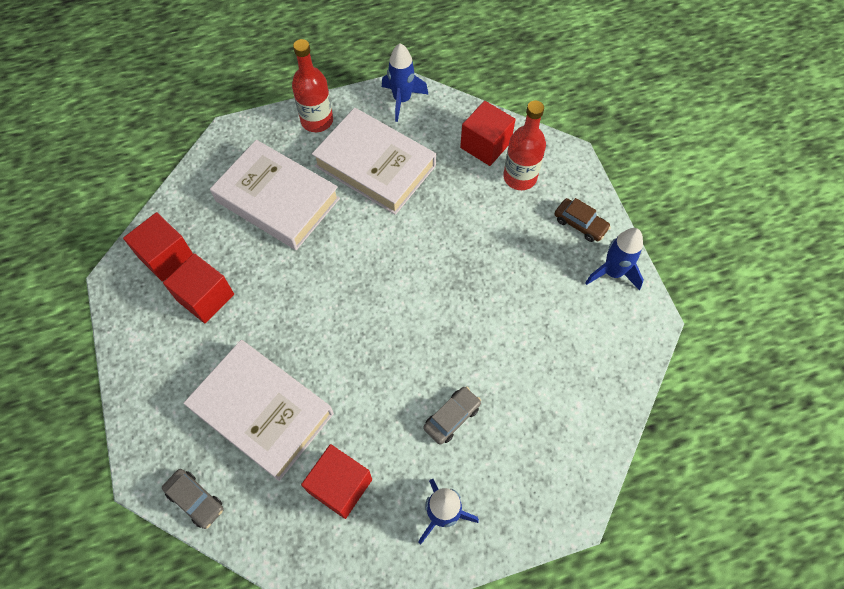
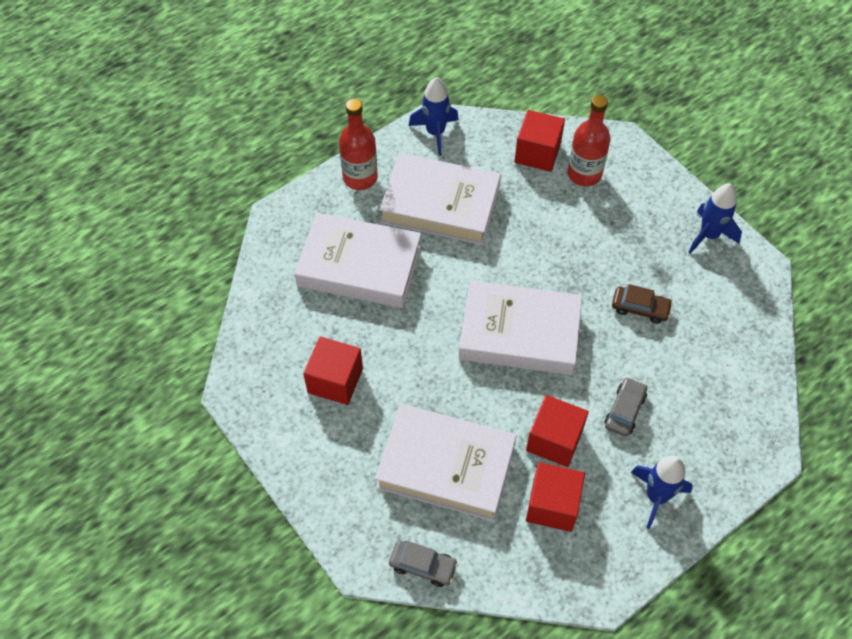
camera: 20 degrees left, 5 degrees down
(166, 257) = (275, 355): red cube -> red cube (554, 440)
(389, 308) = (519, 333): none -> white book
(580, 224) = (660, 200): brown car -> brown car (640, 308)

